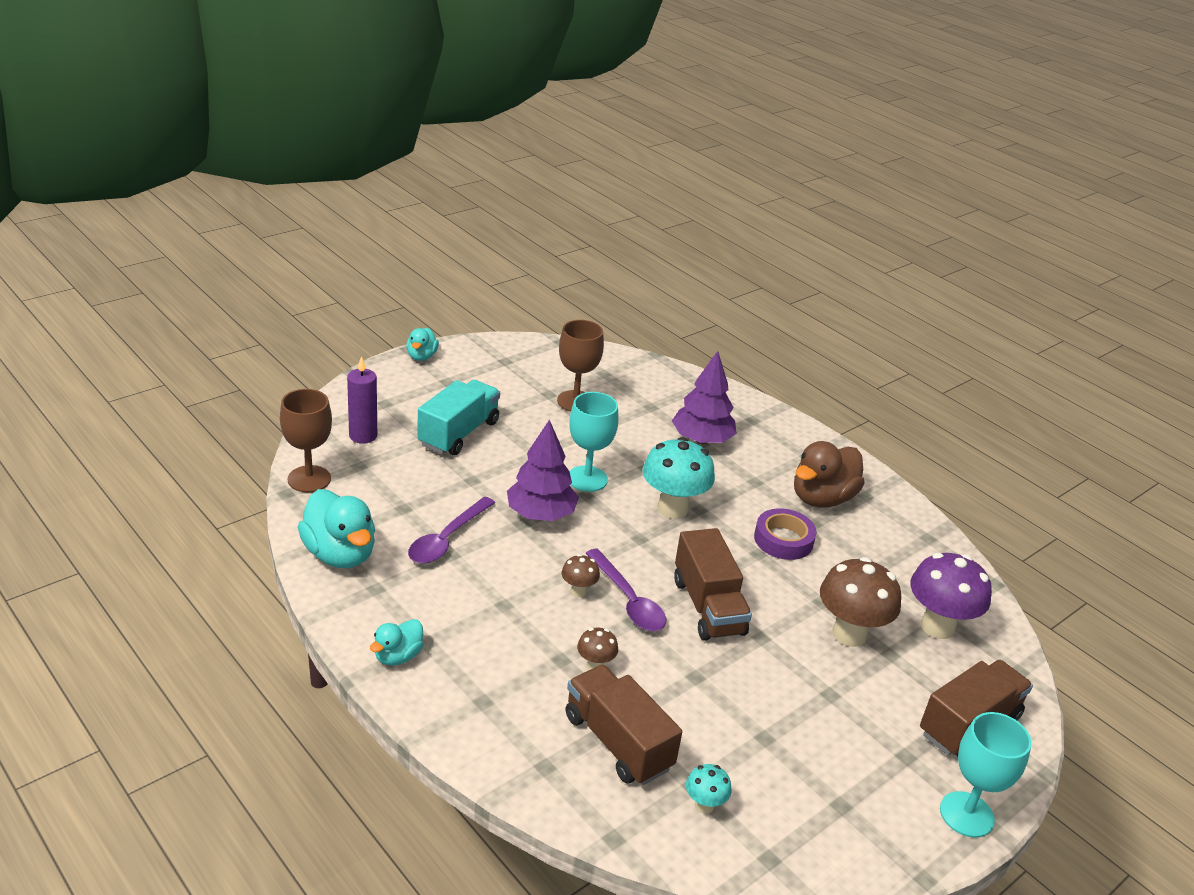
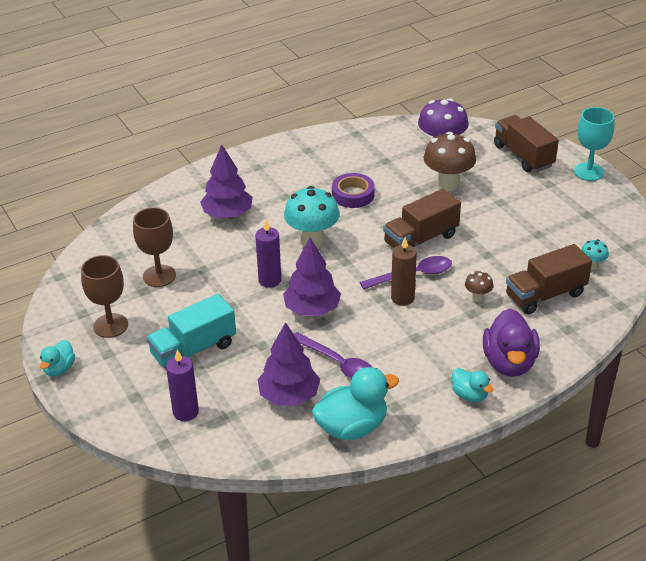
camera: 75 degrees left, 5 degrees up
(309, 479) = (246, 448): brown goblet -> brown goblet (110, 325)
(390, 504) = (289, 396): none -> purple tree
(421, 356) = (59, 369): turquoise duck -> turquoise duck turned 90 degrees clockwise
(459, 433) = (193, 349): turquoise truck -> turquoise truck turned 75 degrees counterclockwise
(463, 697) = (509, 363): none -> purple duck
(578, 591) = (402, 298): brown mushroom -> brown candle
(587, 479) = (270, 280): turquoise goblet -> purple candle
(708, 607) = (421, 239): brown truck -> brown truck turned 150 degrees clockwise
(822, 498) = (308, 169): brown duck -> none

